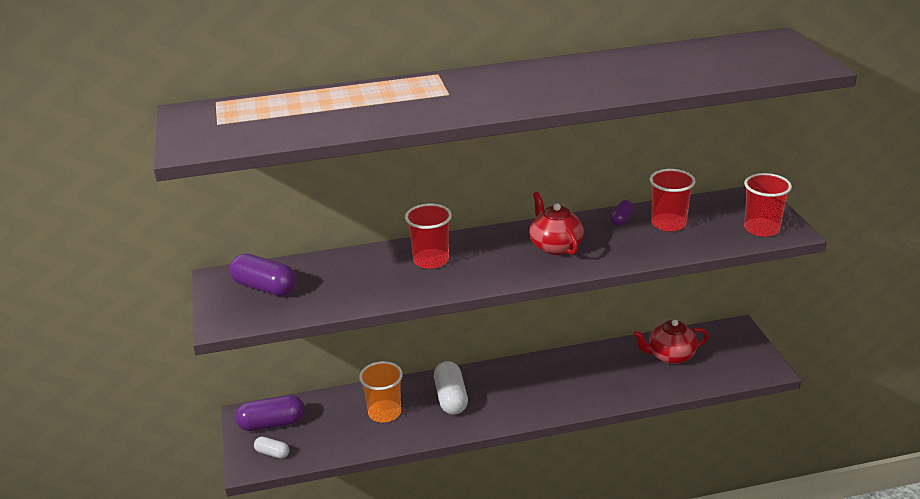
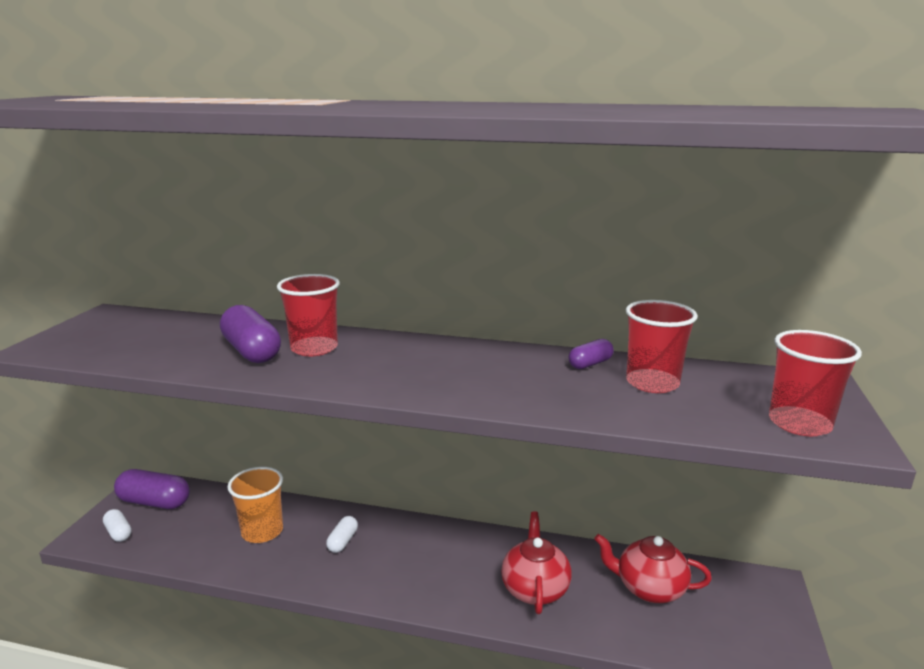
camera: 25 degrees right, 10 degrees down
(265, 287) = (127, 330): purple capsule -> purple capsule (252, 351)
(451, 398) = (343, 541): white capsule -> white capsule, size x0.54
(555, 246) = (472, 370): red teapot -> red teapot (535, 589)

